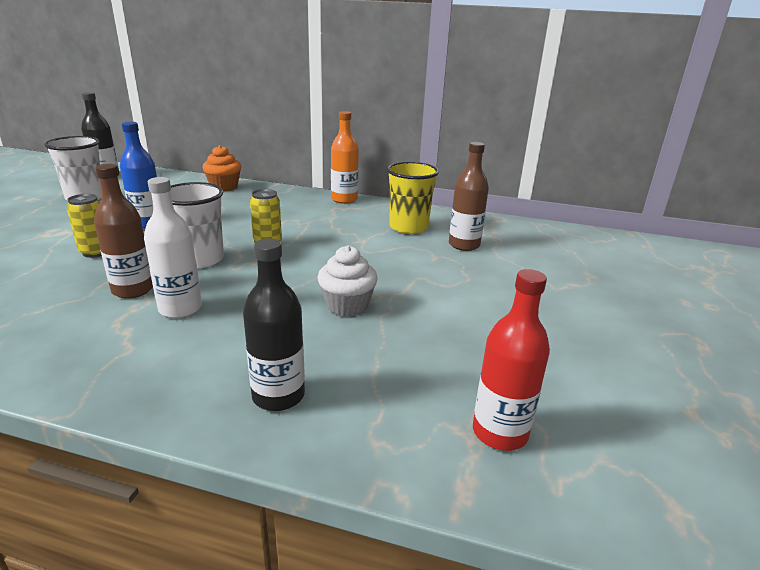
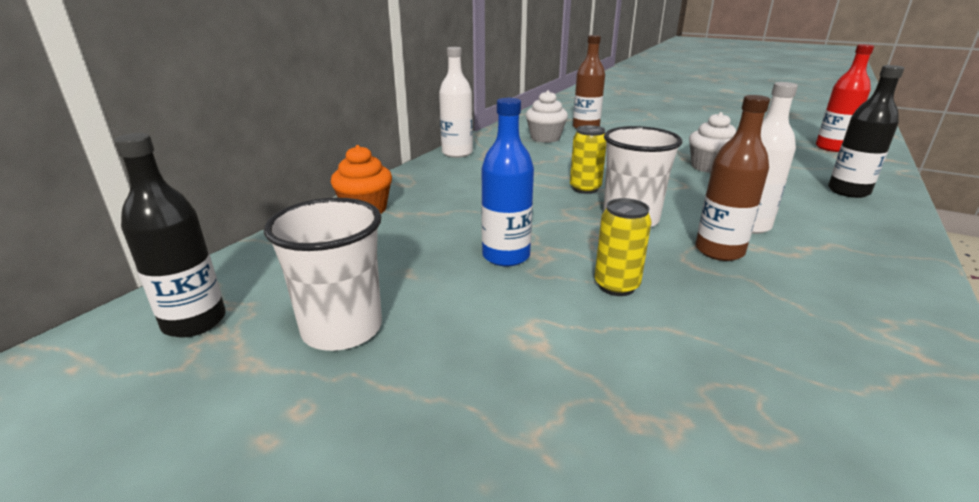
camera: 75 degrees left, 0 degrees up
(344, 199) = (457, 153): orange bottle -> white bottle
(408, 227) = (545, 138): yellow cup -> white cupcake

